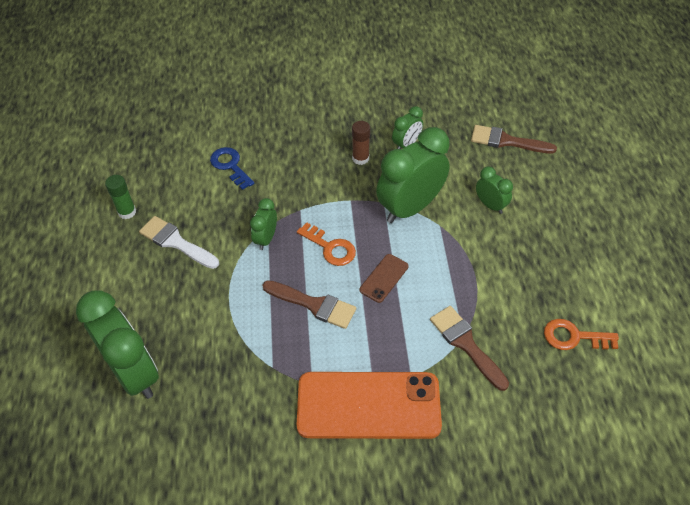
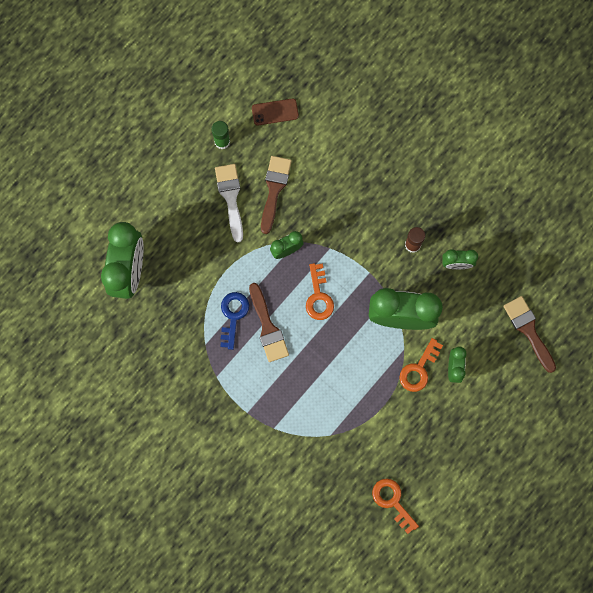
camera: 45 degrees right, 25 degrees up
(230, 166) = (321, 165): blue key -> blue key (233, 316)
(368, 405) = (233, 420): orange phone -> none
(384, 278) = (327, 351): brown phone -> brown phone (275, 112)
(466, 344) = (326, 441): brown brush -> brown brush (274, 189)
(467, 228) = (419, 369): none -> orange key

